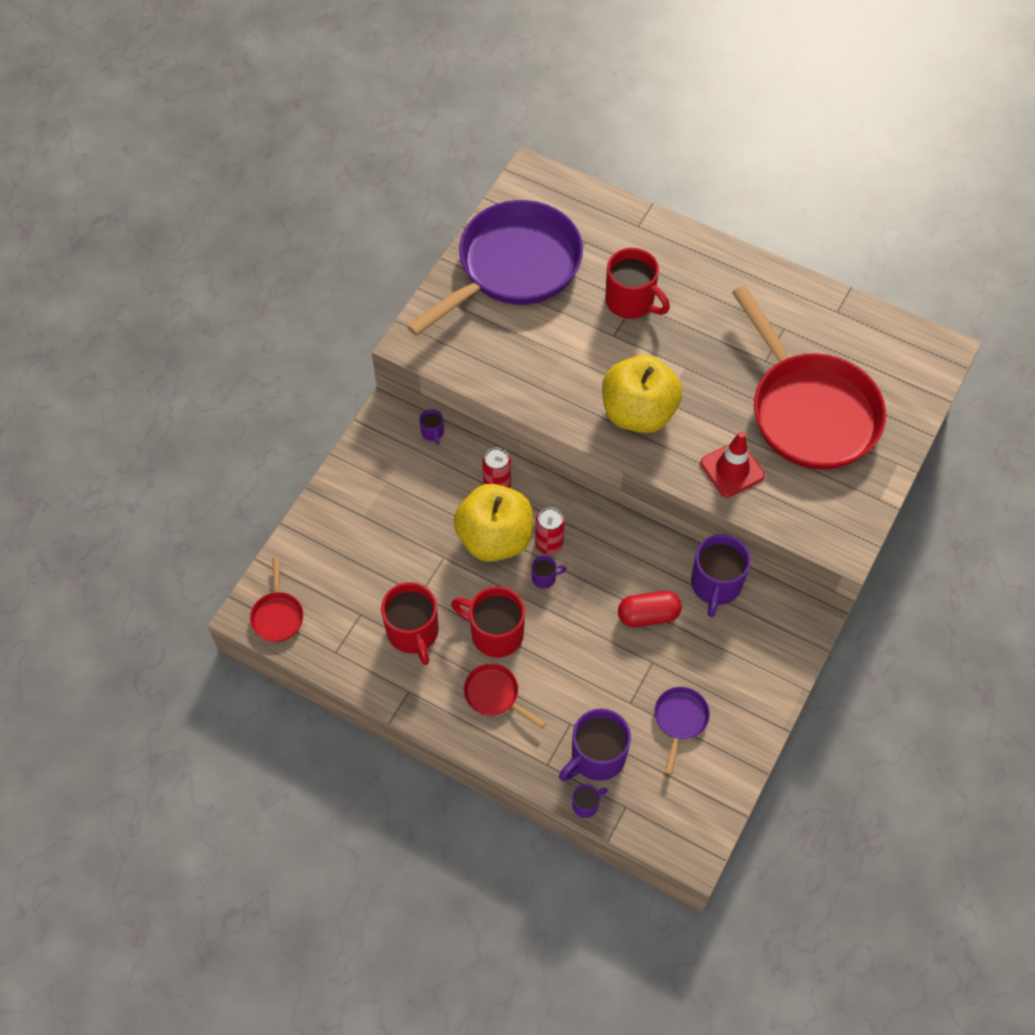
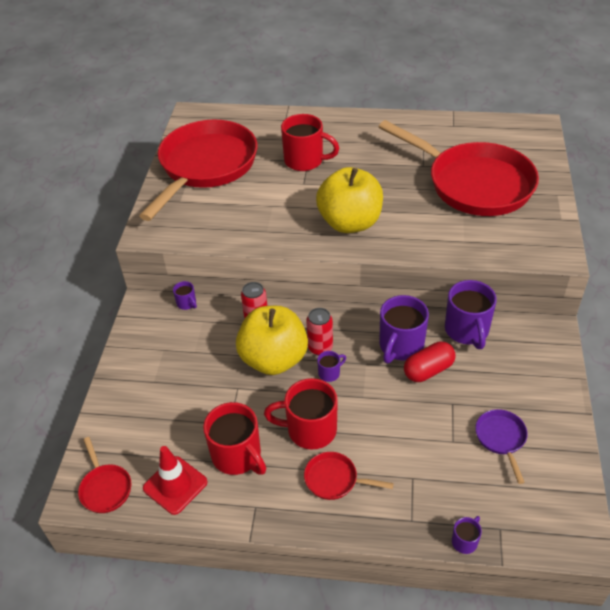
camera: 20 degrees left, 15 degrees down
(512, 268) = (205, 167): purple pan -> red pan
(596, 757) = (450, 496): purple mug -> purple mug (400, 346)
(732, 469) = (442, 235): red traffic cone -> red traffic cone (175, 485)

